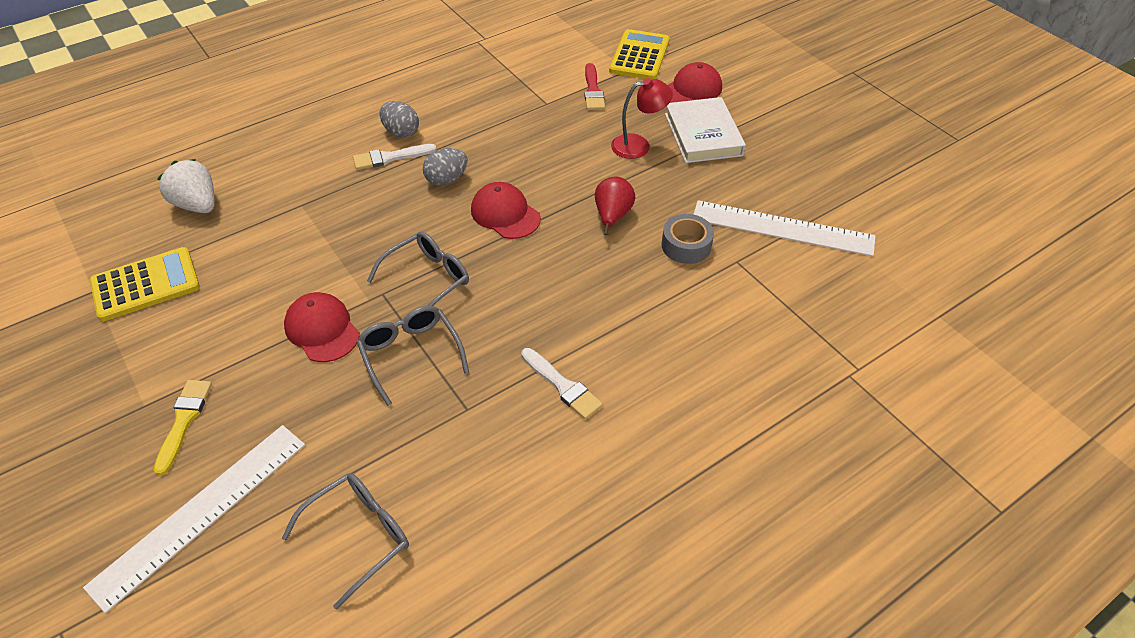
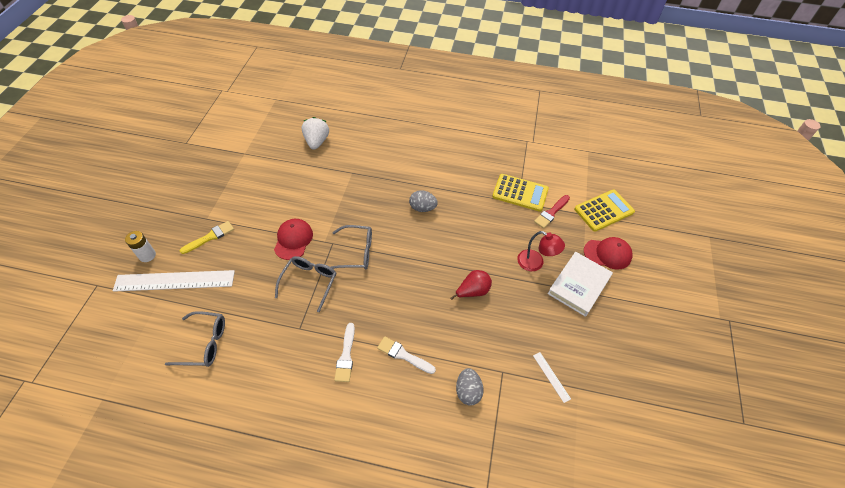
camera: 45 degrees right, 5 degrees up
(102, 523) = (147, 255): none -> white battery
(145, 284) = (262, 165): yellow calculator -> yellow calculator (520, 193)
(390, 157) = (412, 177): white brush -> white brush (403, 355)
(401, 132) = (432, 167): grey egg -> grey egg (468, 391)
(505, 214) = (426, 247): red cap -> none
(686, 245) = (488, 339): grey tape -> none
(782, 228) = (551, 377): white ruler -> white ruler, size x0.43

